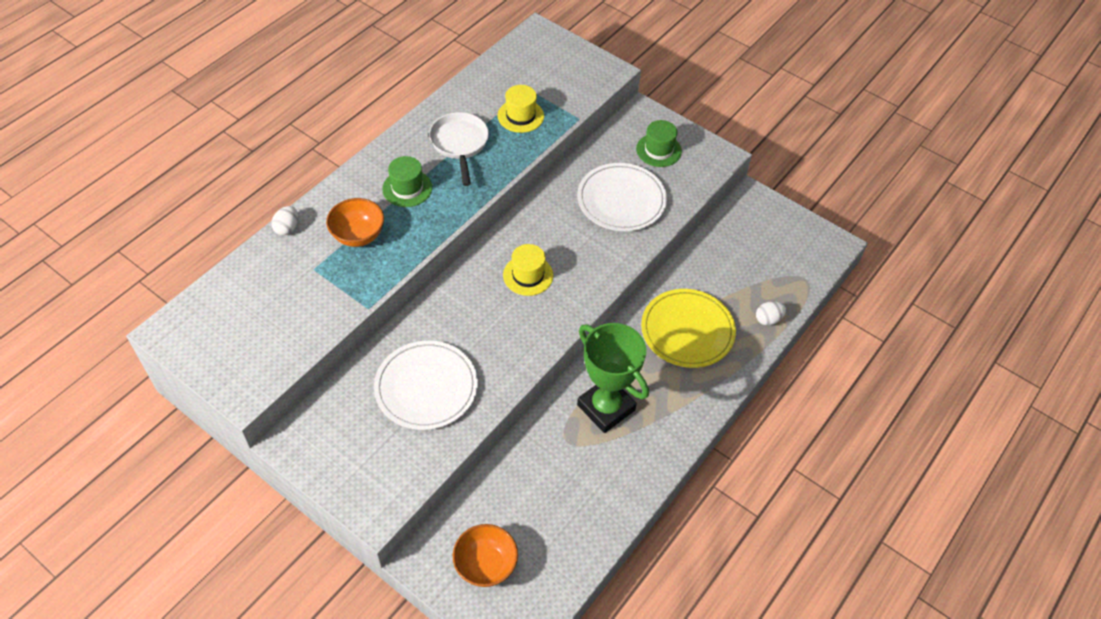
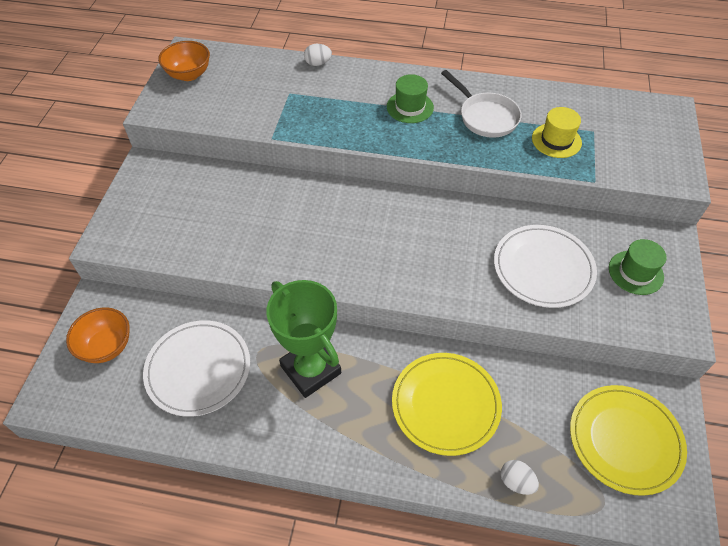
camera: 65 degrees right, 0 degrees up
(358, 235) = (339, 101): orange bowl -> orange bowl (189, 74)
(426, 387) = (237, 219): white plate -> white plate (198, 369)
(459, 144) = (485, 117): white pan -> white pan turned 90 degrees clockwise
(528, 275) = (397, 235): yellow hat -> none
(606, 407) = (311, 369): green trophy -> green trophy turned 60 degrees counterclockwise
(769, 241) = (625, 440): none -> yellow plate

